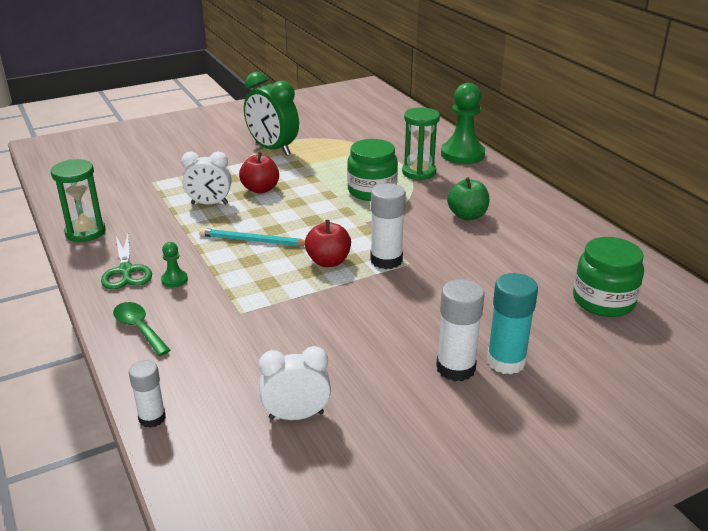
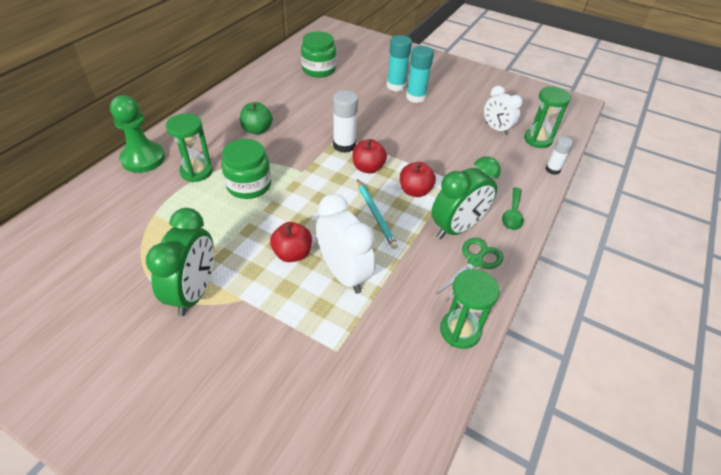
camera: 125 degrees left, 15 degrees up
(174, 280) = (457, 228): green pawn -> green clock
(209, 204) = (344, 274): white clock -> white clock, size x1.51
(224, 450) = (537, 140): none -> green hourglass
(257, 277) = (415, 191): none -> red apple
(455, 368) = (416, 97): white glue stick -> turquoise glue stick

